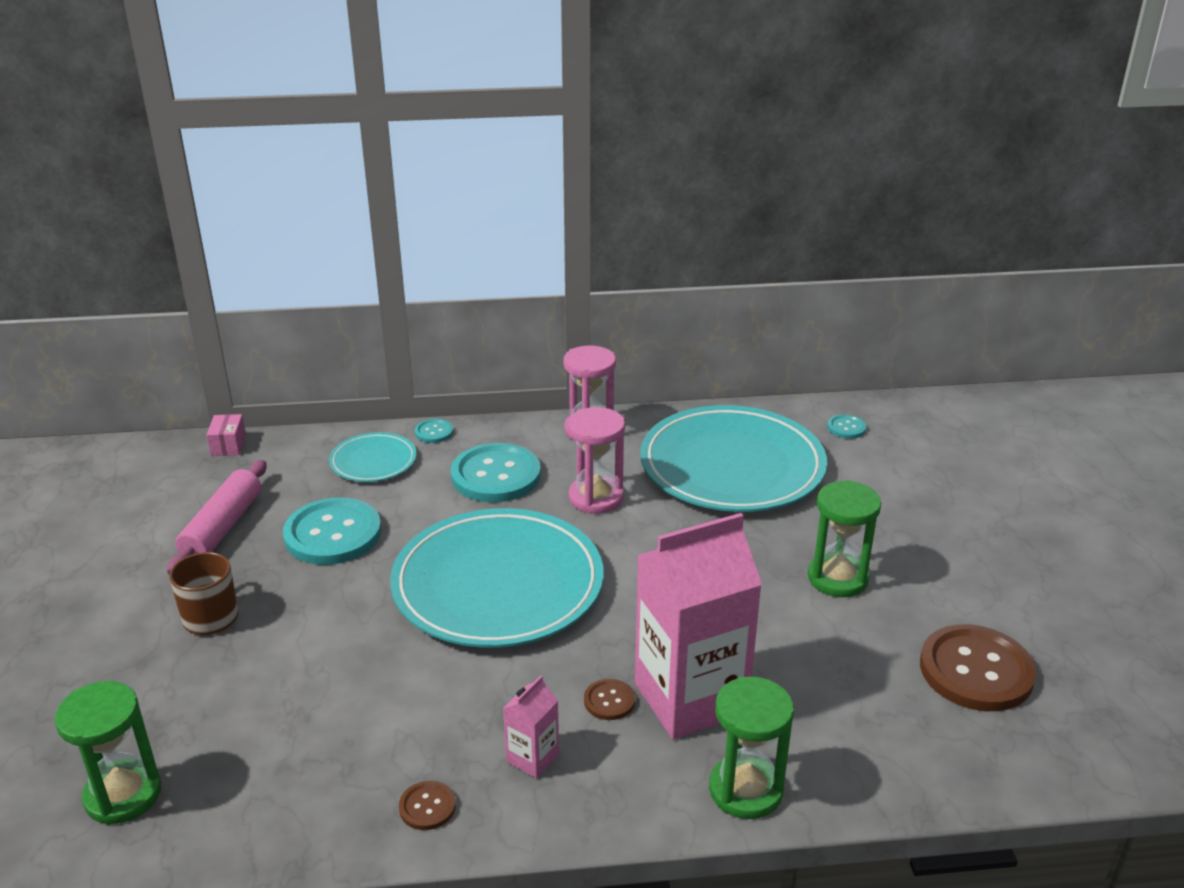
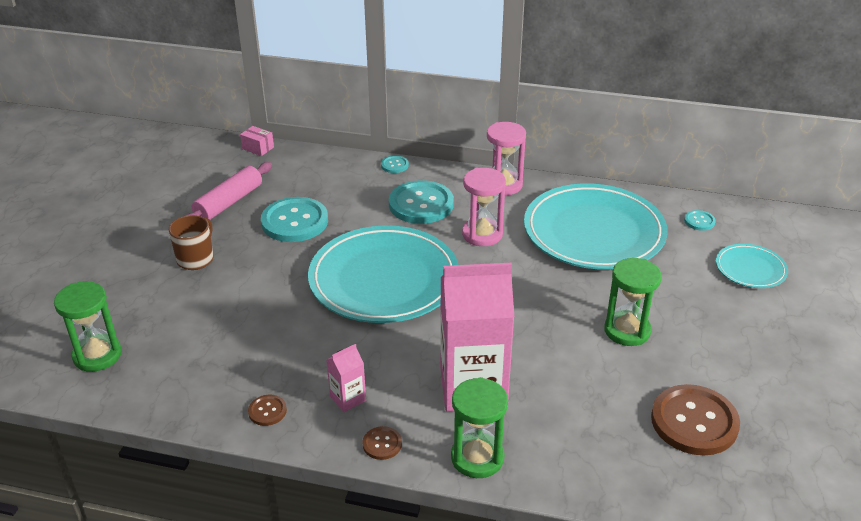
camera: 20 degrees right, 5 degrees up
(228, 445) = (258, 148): pink box -> pink box turned 75 degrees counterclockwise
(373, 461) = (344, 177): turquoise plate -> turquoise plate (750, 269)
(609, 701) = (417, 375): brown button -> brown button (382, 444)

